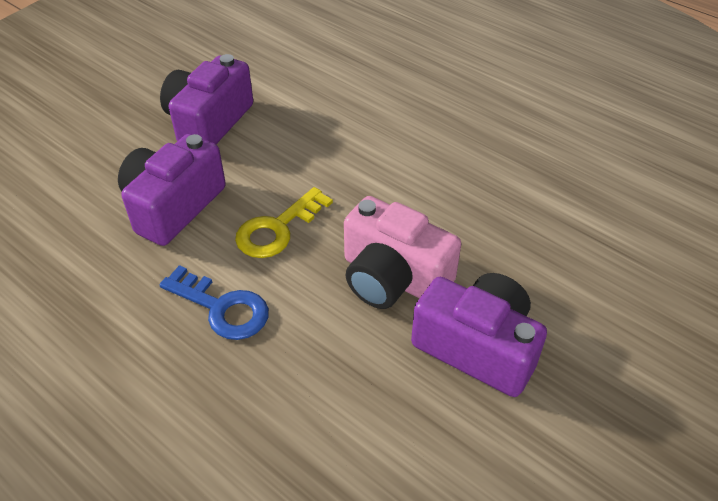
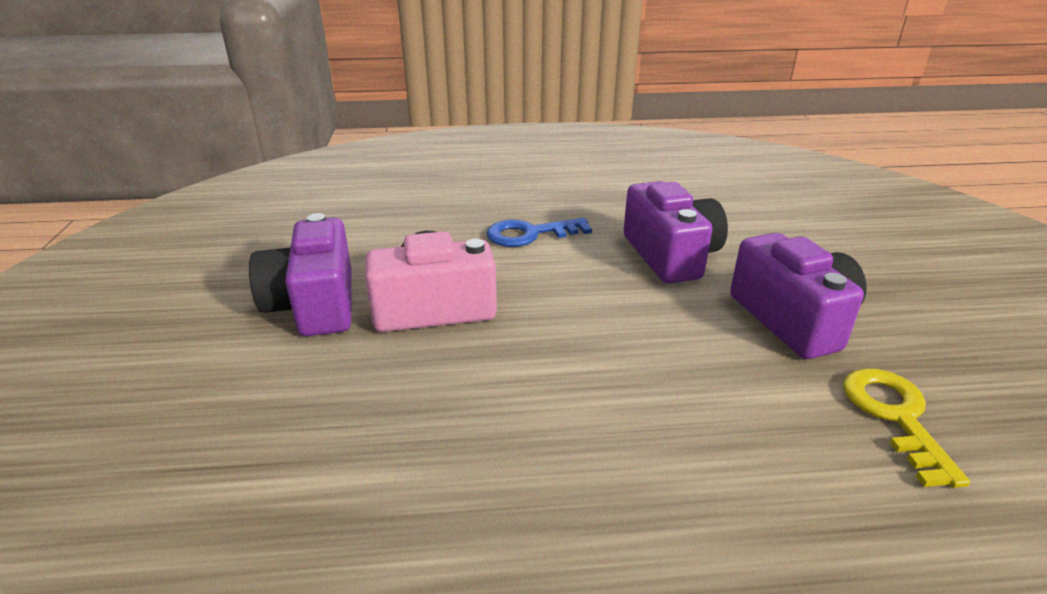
camera: 135 degrees right, 15 degrees down
(277, 229) = (573, 285): yellow key -> yellow key (895, 416)
(477, 347) = (314, 304): purple camera -> purple camera turned 90 degrees clockwise

